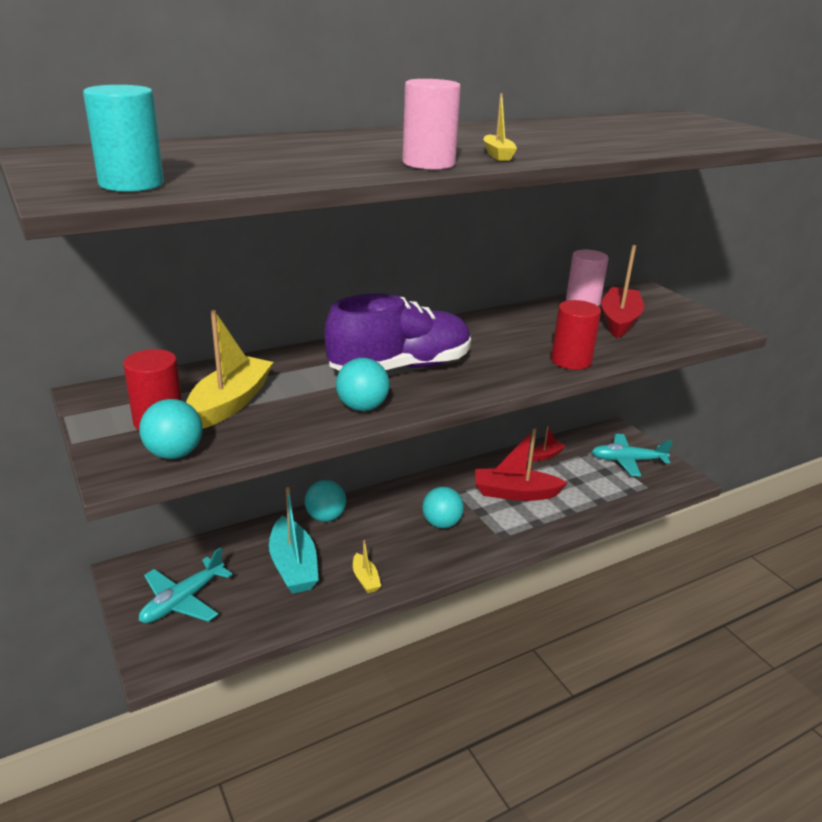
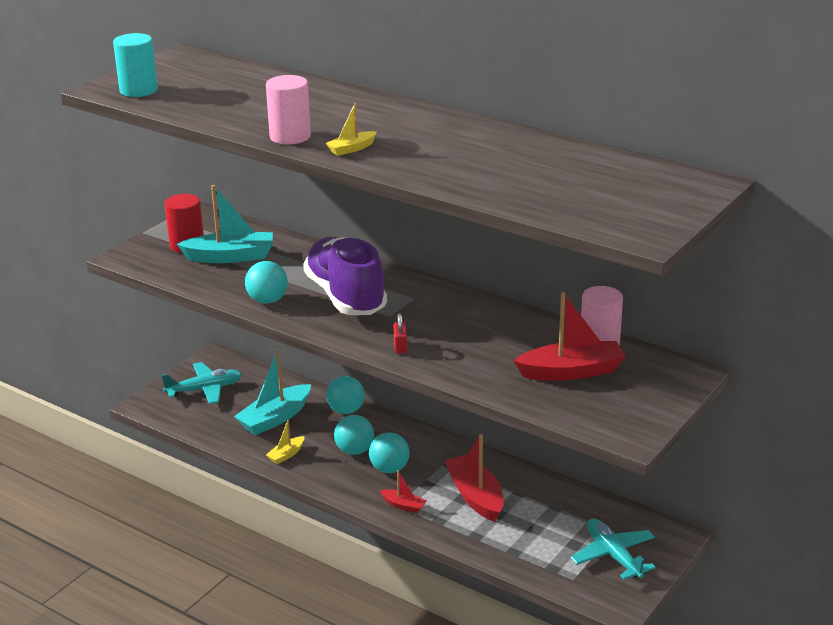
camera: 65 degrees right, 0 degrees up
(174, 454) = (155, 263): turquoise ball -> turquoise ball (354, 451)
(182, 601) = (205, 390): turquoise plane -> turquoise plane turned 150 degrees clockwise
(230, 403) = (230, 257): yellow boat -> turquoise boat
(400, 368) = (345, 296): purple shoe -> purple shoe turned 150 degrees counterclockwise
(525, 369) = (400, 347): none -> red padlock
(546, 455) = (565, 499): red boat -> red boat (403, 505)
(571, 361) = (442, 364): red cylinder -> none

